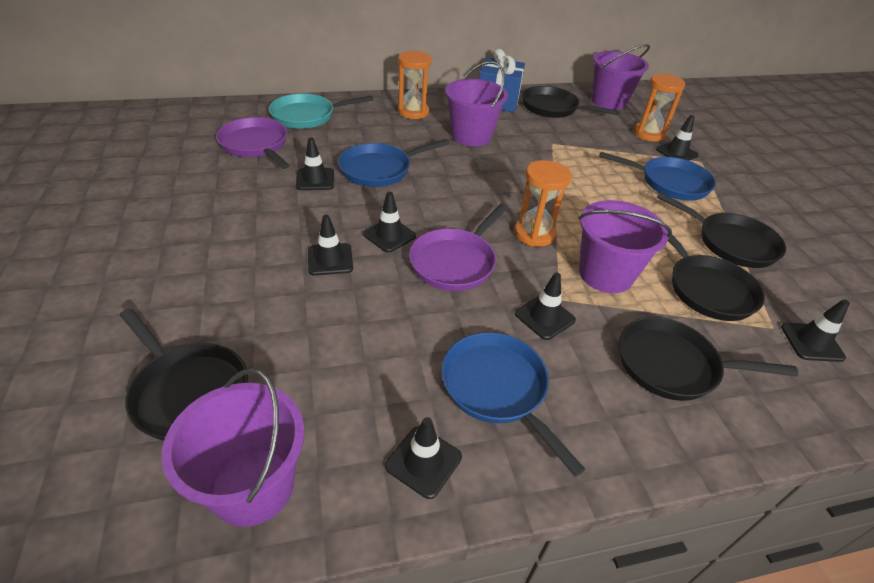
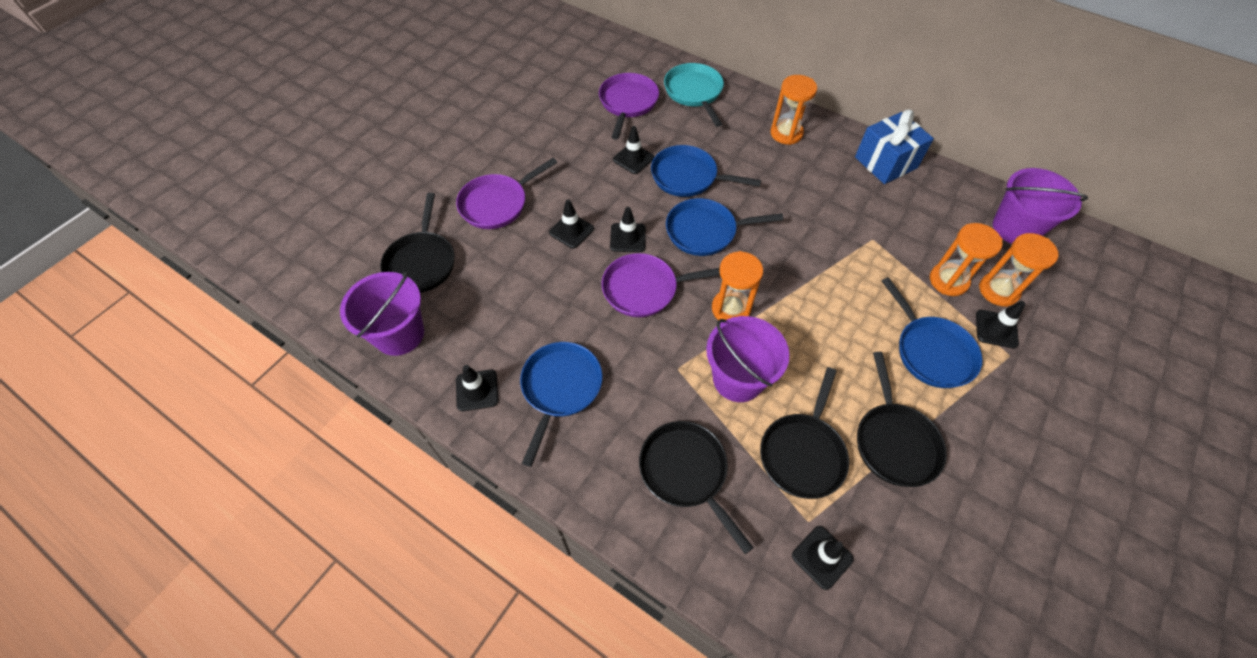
camera: 50 degrees right, 15 degrees up
(218, 283) = (497, 204): none -> purple pan
(307, 116) = (694, 93): turquoise pan -> turquoise pan turned 45 degrees clockwise
(444, 196) = (705, 231): none -> blue pan
(471, 136) = (805, 187): purple bucket -> none
(544, 317) = (649, 371): black traffic cone -> none
(553, 108) = (933, 201): black pan -> none
(621, 142) = (948, 281): none -> orange hourglass

